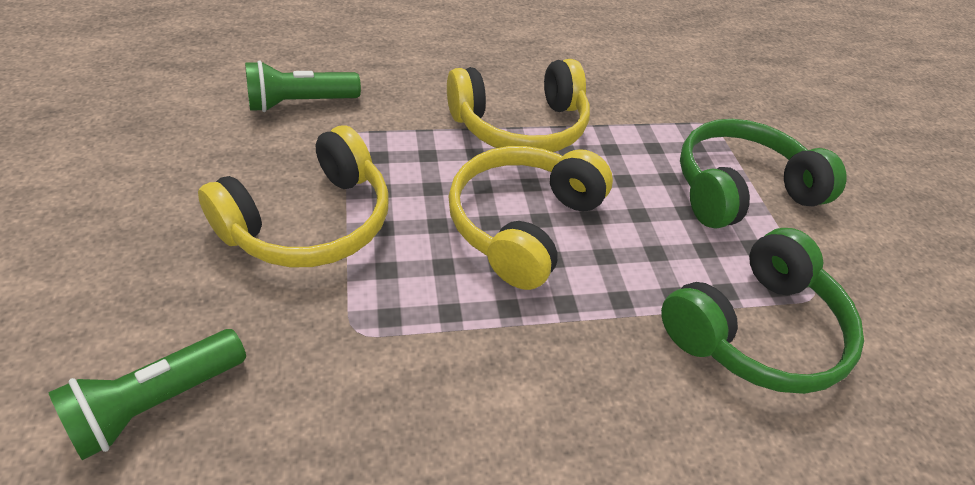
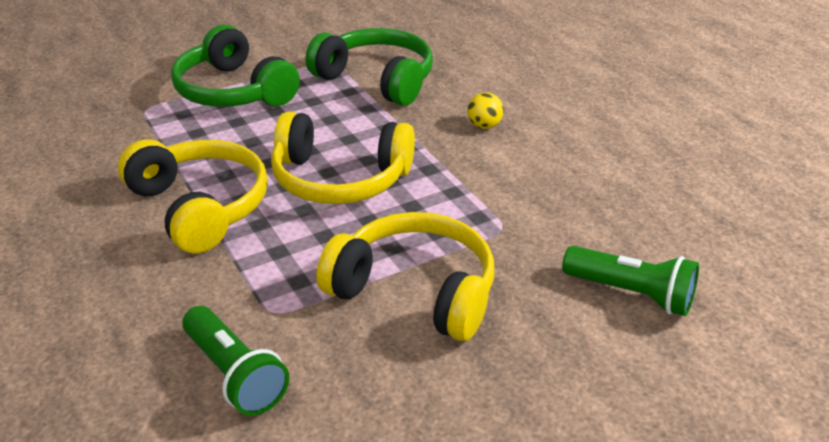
camera: 105 degrees left, 10 degrees down
(591, 413) = (484, 126): none -> yellow ball

